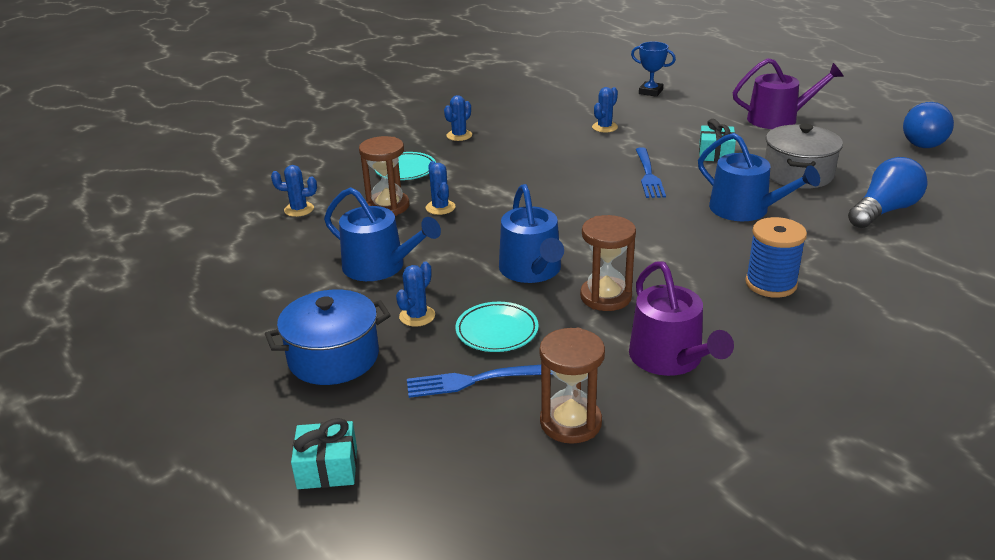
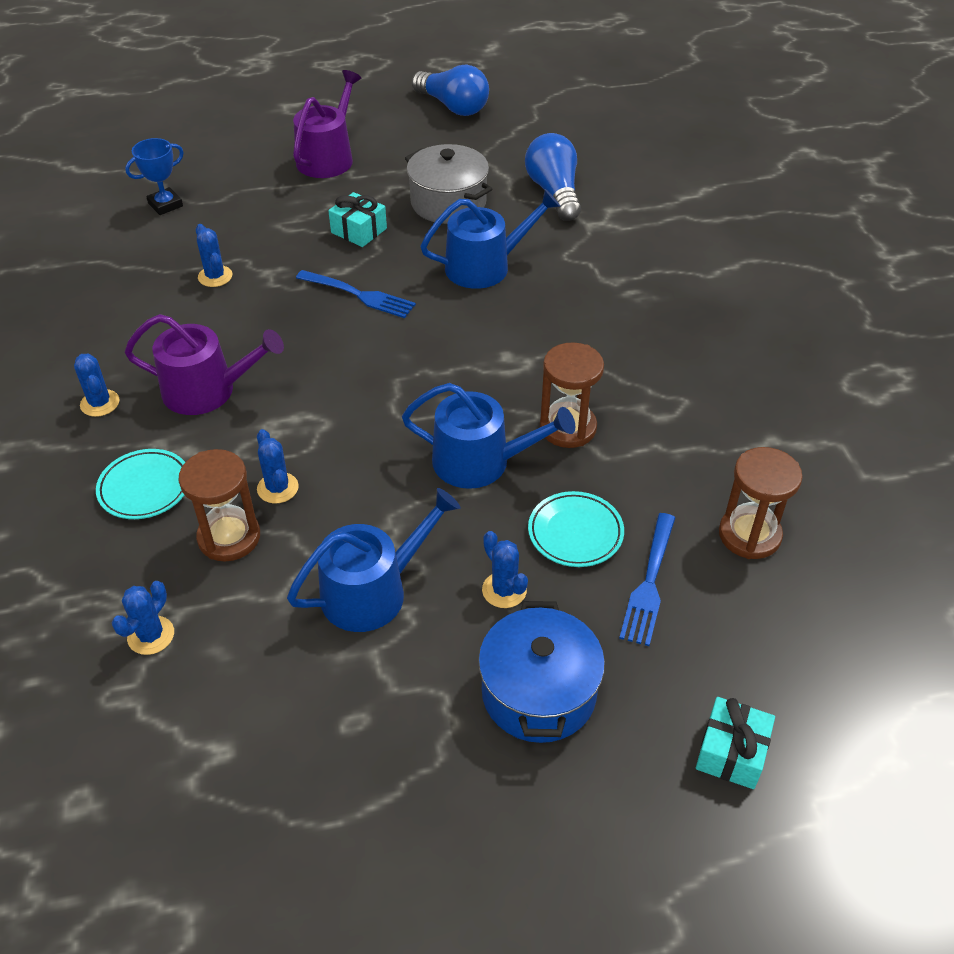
camera: 65 degrees left, 15 degrees up
(440, 207) = (277, 488): blue cactus -> blue cactus turned 60 degrees clockwise
(670, 359) = (692, 429): purple watering can -> purple watering can (207, 390)
(771, 284) = (620, 314): blue spool -> none

